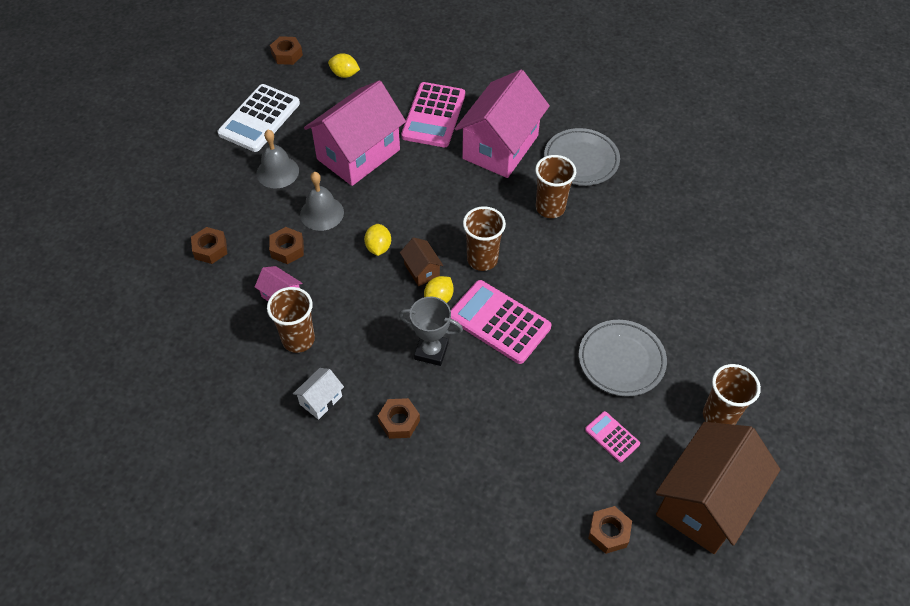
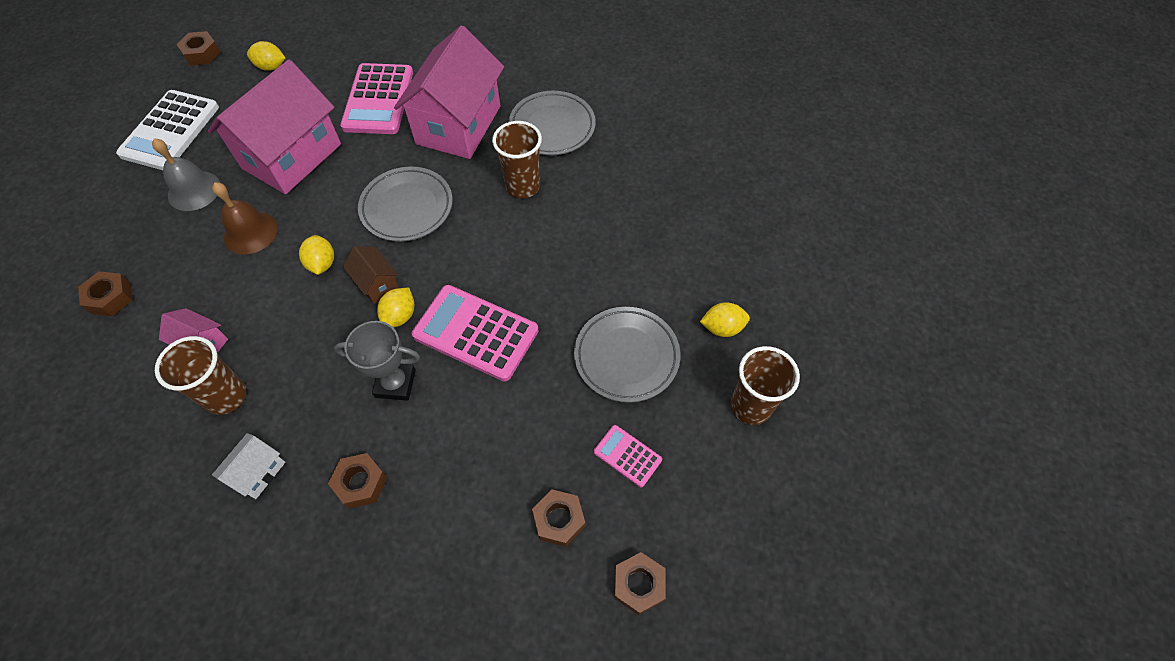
camera: 10 degrees left, 5 degrees up
(287, 249) = (209, 283): brown nut -> brown nut (559, 520)
(322, 213) = (250, 232): grey bell -> brown bell
(451, 211) = (407, 207): none -> grey plate
(482, 259) = (448, 259): brown cup -> none
(705, 350) = (722, 328): none -> yellow lemon
(705, 502) = (750, 521): brown house -> none

